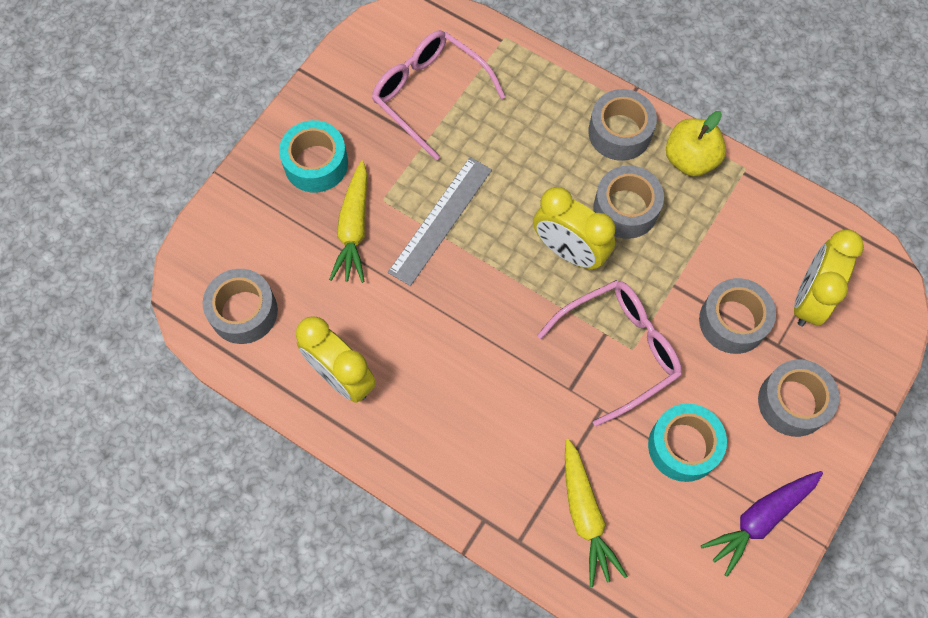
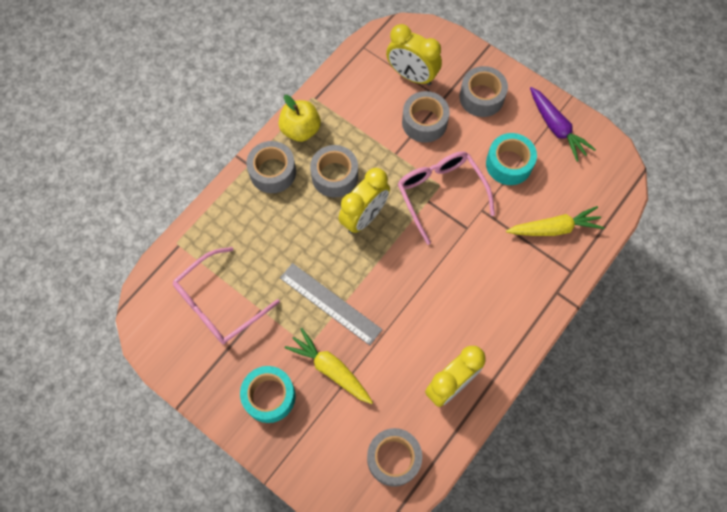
camera: 85 degrees left, 0 degrees up
(354, 229) = (330, 369): yellow carrot -> yellow carrot turned 150 degrees counterclockwise

